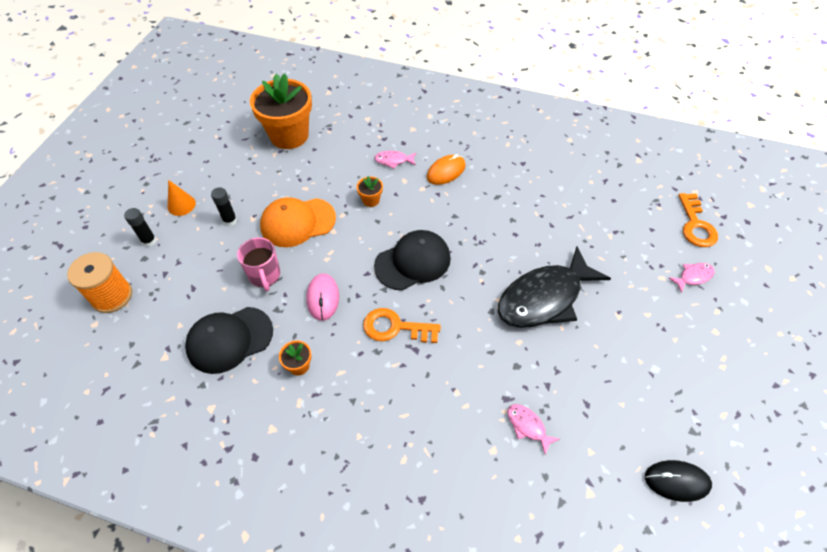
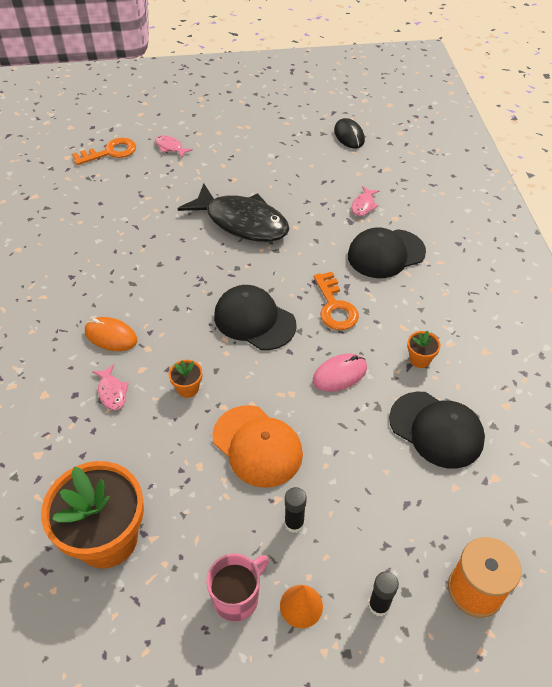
camera: 115 degrees left, 5 degrees down
(265, 275) = (346, 440): pink mug -> pink mug (237, 597)
(441, 408) = (386, 254): none -> black cap

